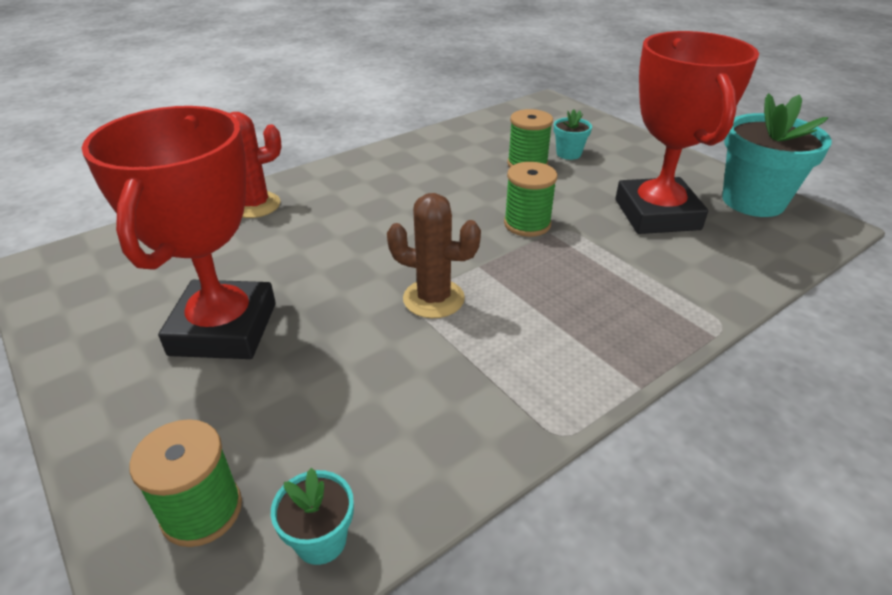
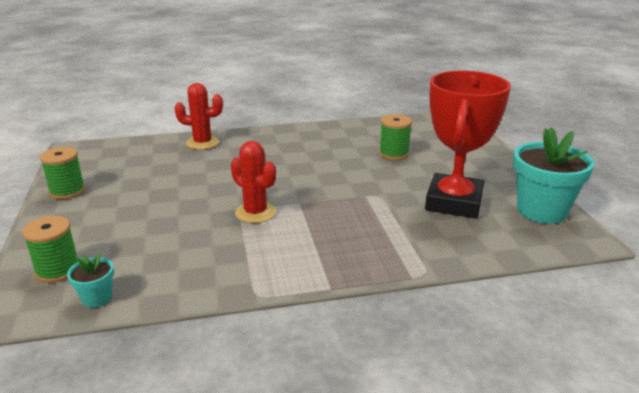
camera: 25 degrees right, 10 degrees down
(224, 329) = (133, 199): red trophy -> none
(433, 299) = (255, 213): brown cactus -> red cactus
(527, 224) = (355, 188): green spool -> green spool (67, 191)
(568, 154) = (431, 153): turquoise flower pot -> none

